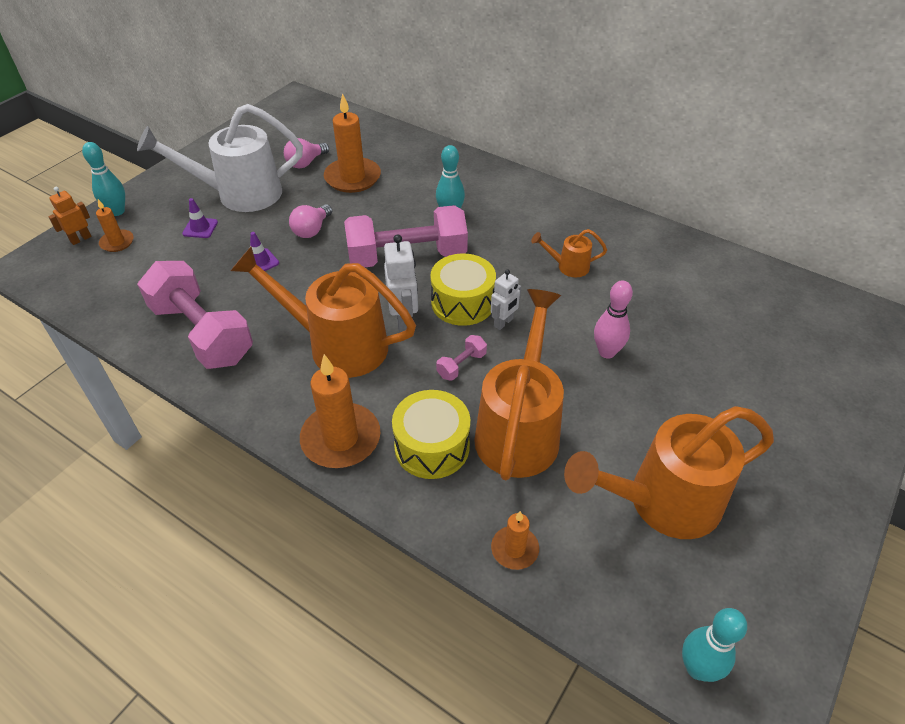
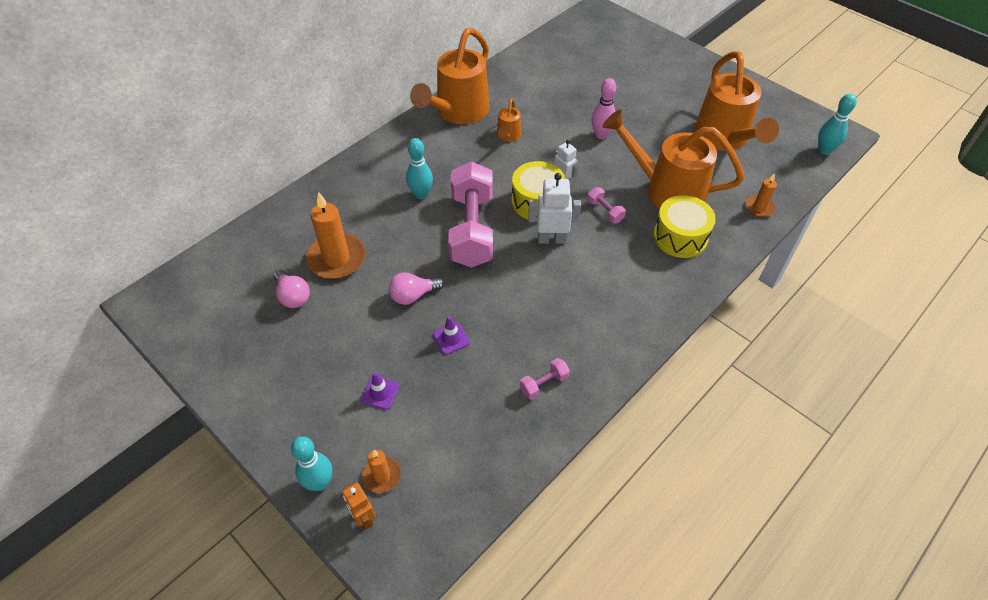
camera: 80 degrees left, 5 degrees up
(202, 333) = (543, 384): pink dumbbell -> pink dumbbell, size x0.40
(240, 194) = (330, 357): white watering can -> none
(312, 230) = (413, 295): pink light bulb -> pink light bulb turned 120 degrees clockwise
(337, 345) = (573, 284): orange watering can -> orange watering can (458, 112)
(341, 439) = (671, 288): orange candle -> none

